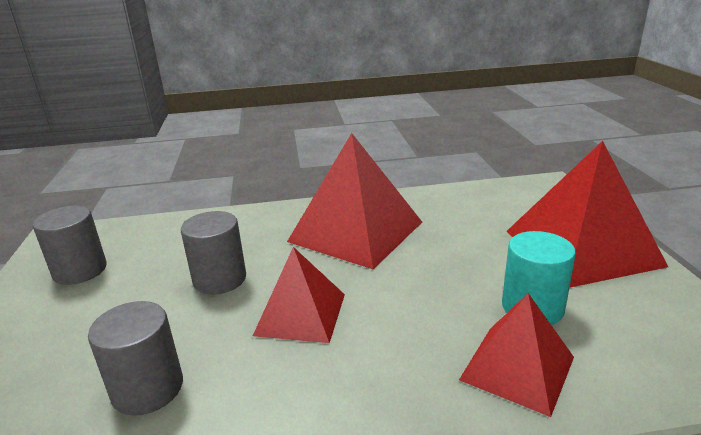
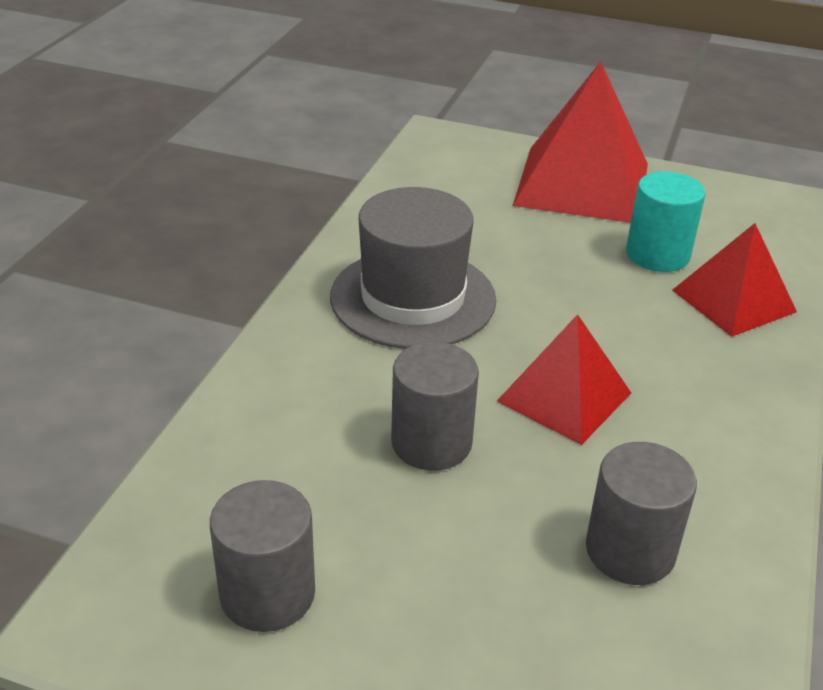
camera: 65 degrees left, 10 degrees up
(355, 231) = (413, 298): red pyramid -> grey hat

